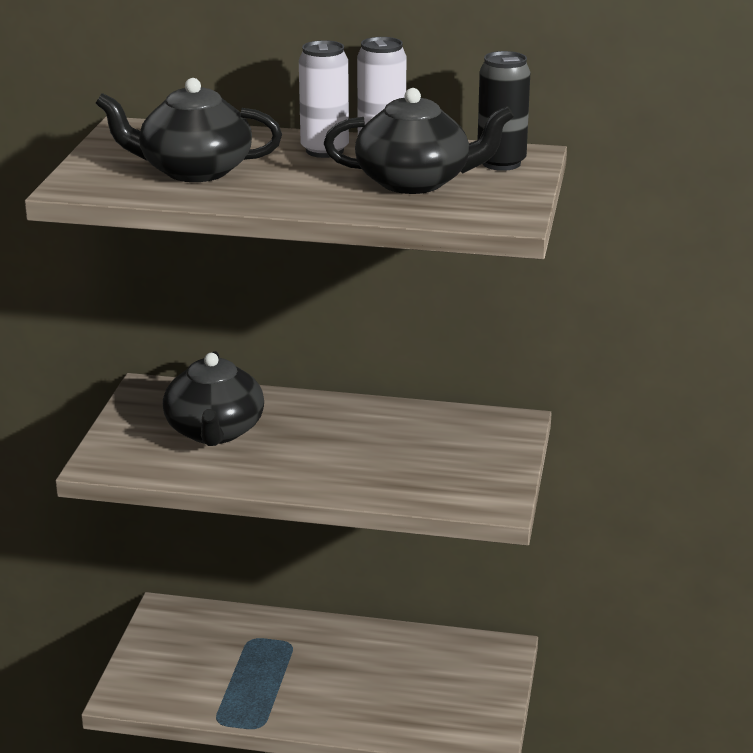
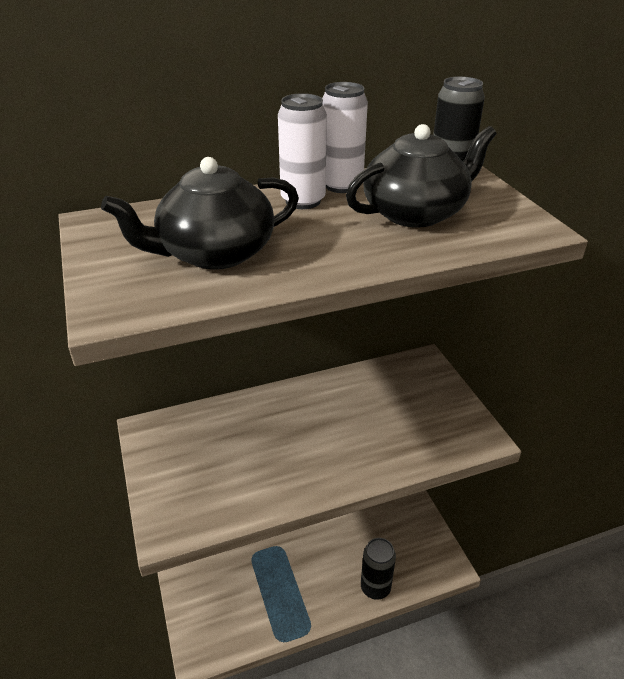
camera: 30 degrees left, 10 degrees up
(215, 431) = (233, 452): black teapot -> none
(371, 722) = (375, 588): none -> black can

